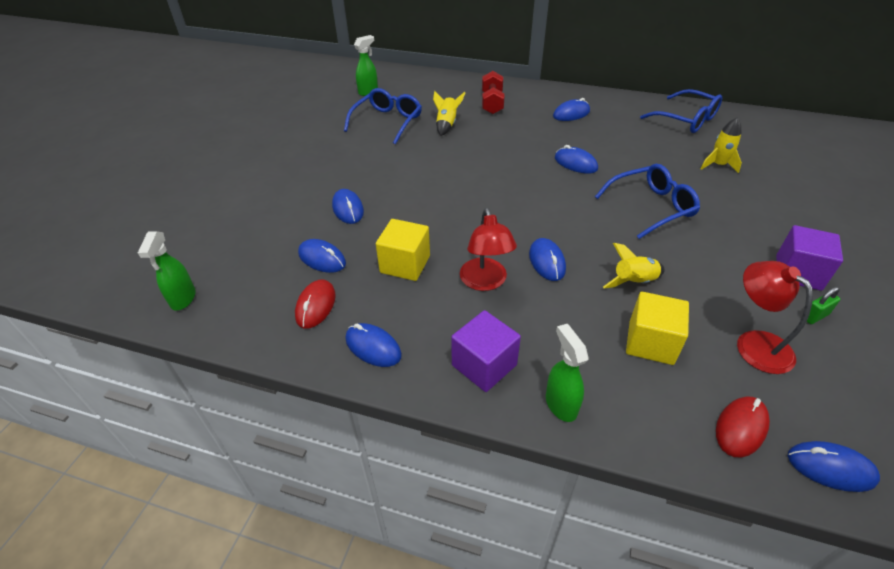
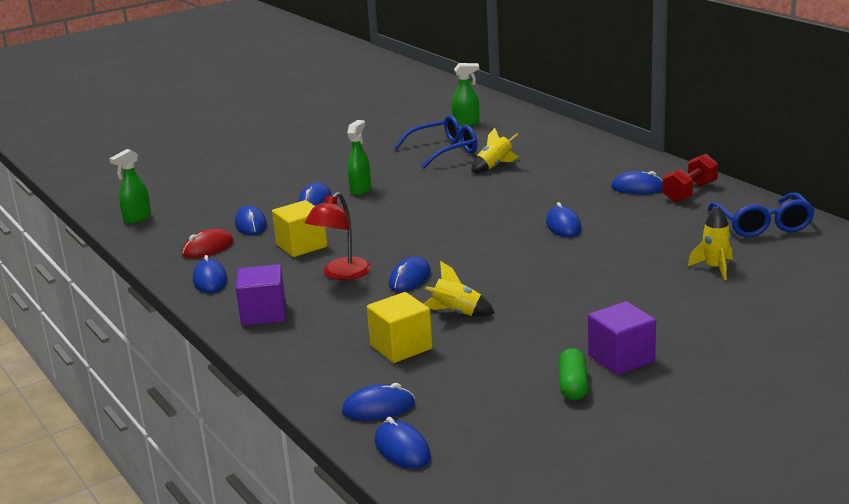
camera: 40 degrees right, 20 degrees down
(492, 103) = (570, 160): red dumbbell -> red dumbbell (689, 192)
(560, 404) = (279, 349): green spray bottle -> green spray bottle (360, 190)
(651, 207) = (573, 275): blue glasses -> none
(741, 428) = (378, 408): red mouse -> blue mouse
(754, 343) = (483, 378): red lamp -> none
(814, 316) = (573, 385): green padlock -> green capsule

